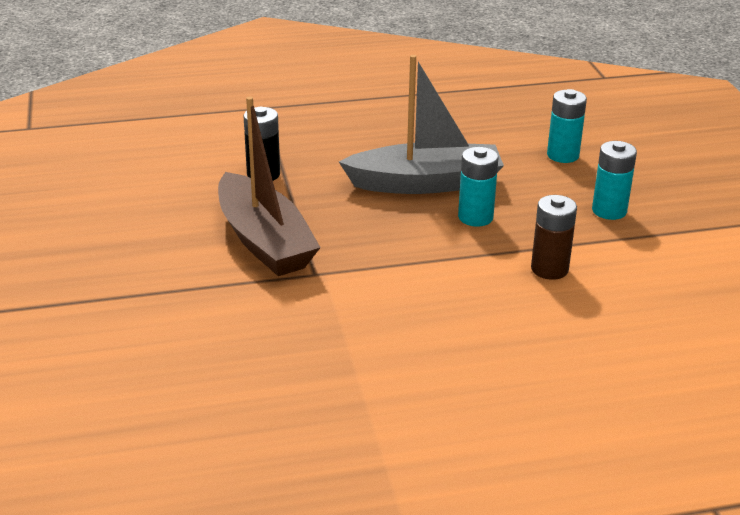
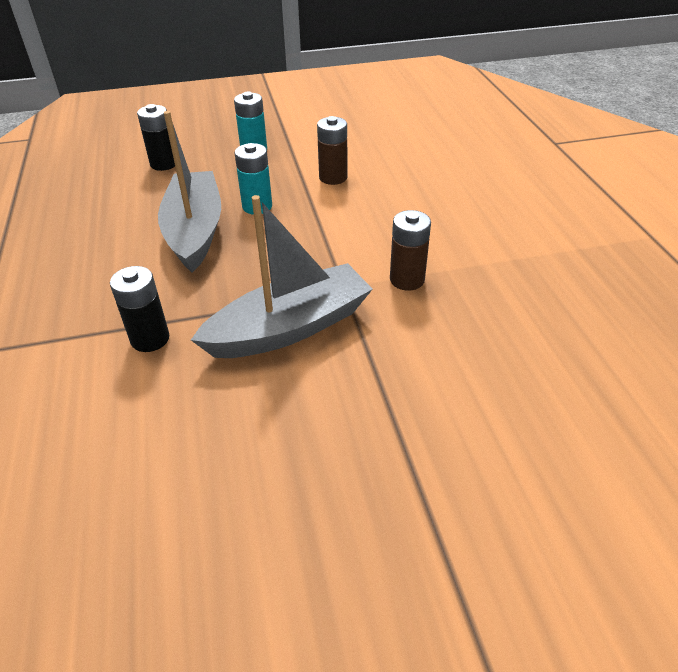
camera: 90 degrees left, 10 degrees up
(264, 241) = (290, 328): brown boat -> grey boat
(330, 314) = (407, 280): none -> brown battery
(563, 155) = (164, 164): turquoise battery -> black battery

